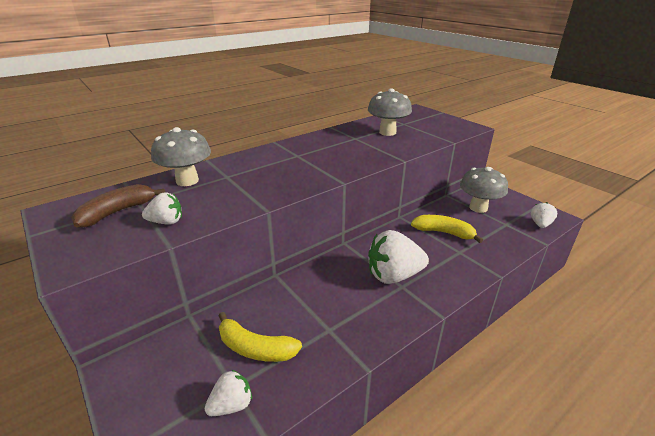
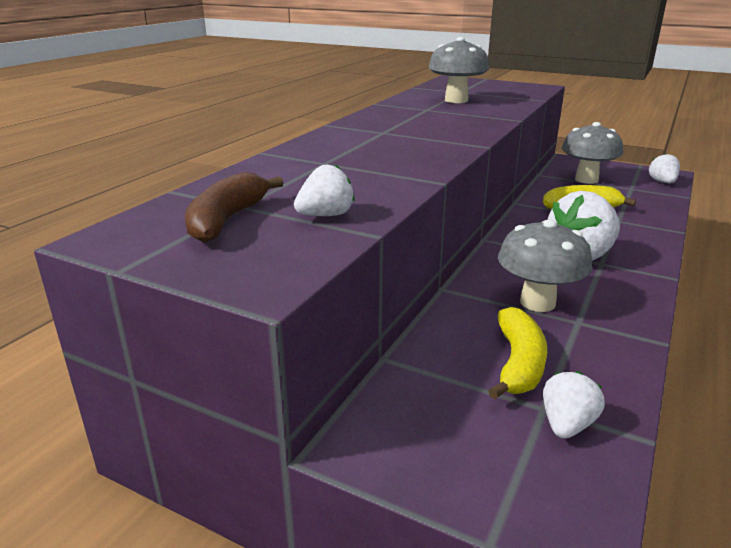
camera: 25 degrees left, 5 degrees down
(187, 181) = (274, 175): grey mushroom -> grey mushroom (537, 302)
(255, 348) = (518, 364): yellow banana -> yellow banana turned 75 degrees counterclockwise

